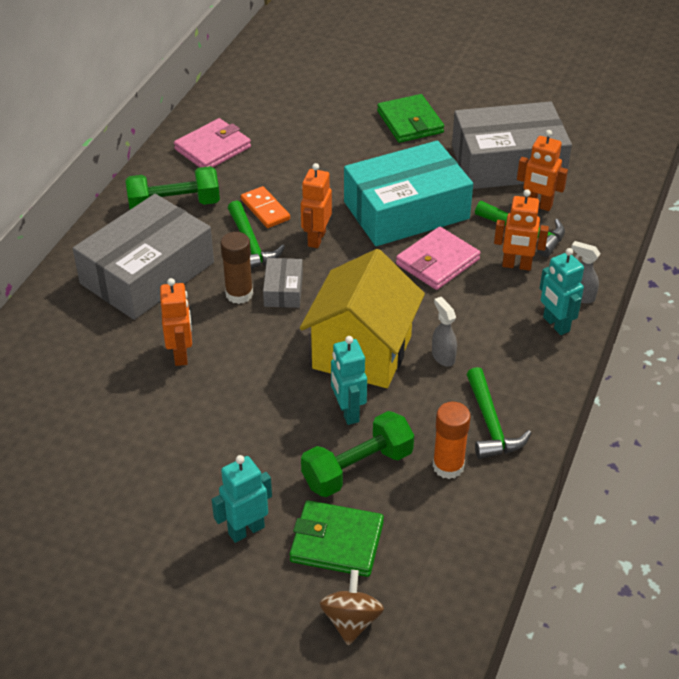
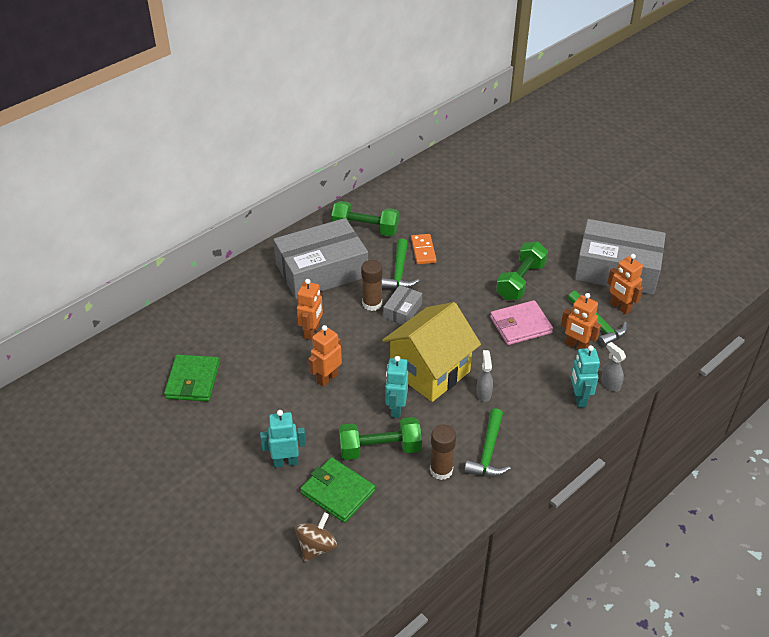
camera: 25 degrees right, 0 degrees up
(213, 148) = (413, 197): pink wallet -> none
(316, 238) = (446, 282): orange robot -> orange robot (327, 378)
(406, 210) = (520, 281): turquoise box -> green dumbbell
(410, 122) = (562, 217): green wallet -> green wallet (192, 380)
(448, 466) = (441, 470): orange glue stick -> brown glue stick

